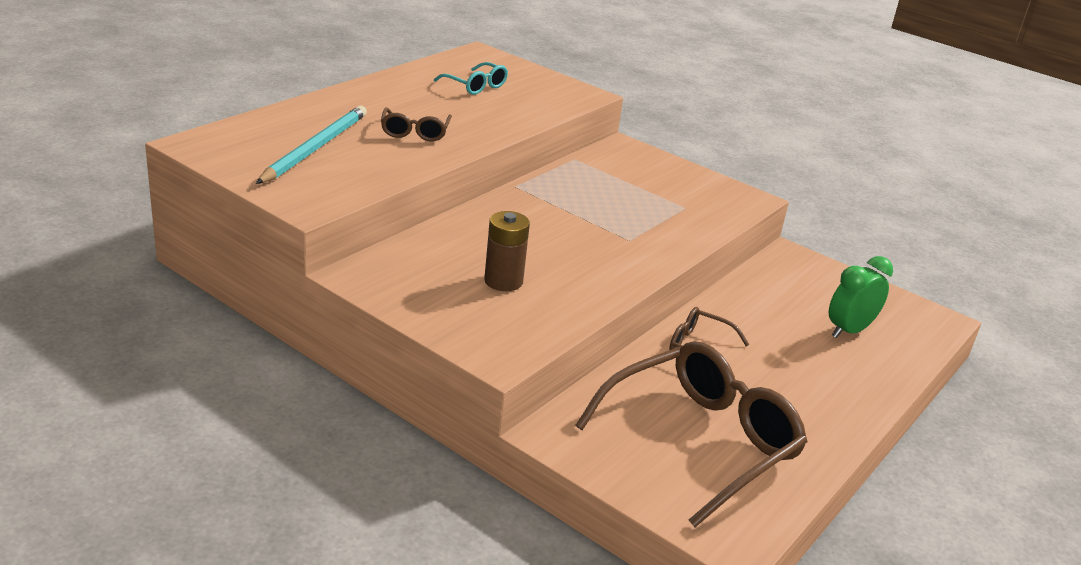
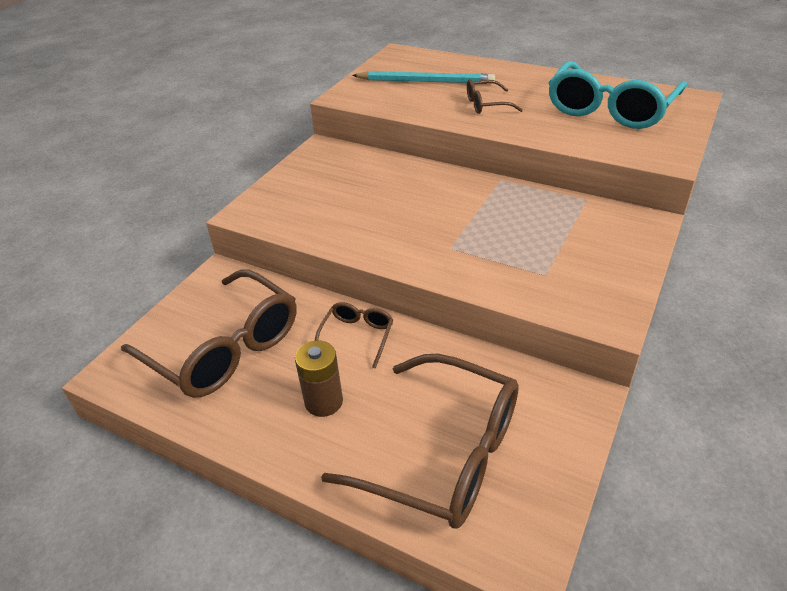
camera: 85 degrees right, 10 degrees up
(476, 86) = (610, 109): turquoise glasses -> turquoise glasses, size x2.12
(503, 281) = (343, 199): brown battery -> brown battery (323, 401)
(849, 330) = (444, 454): green clock -> brown glasses

